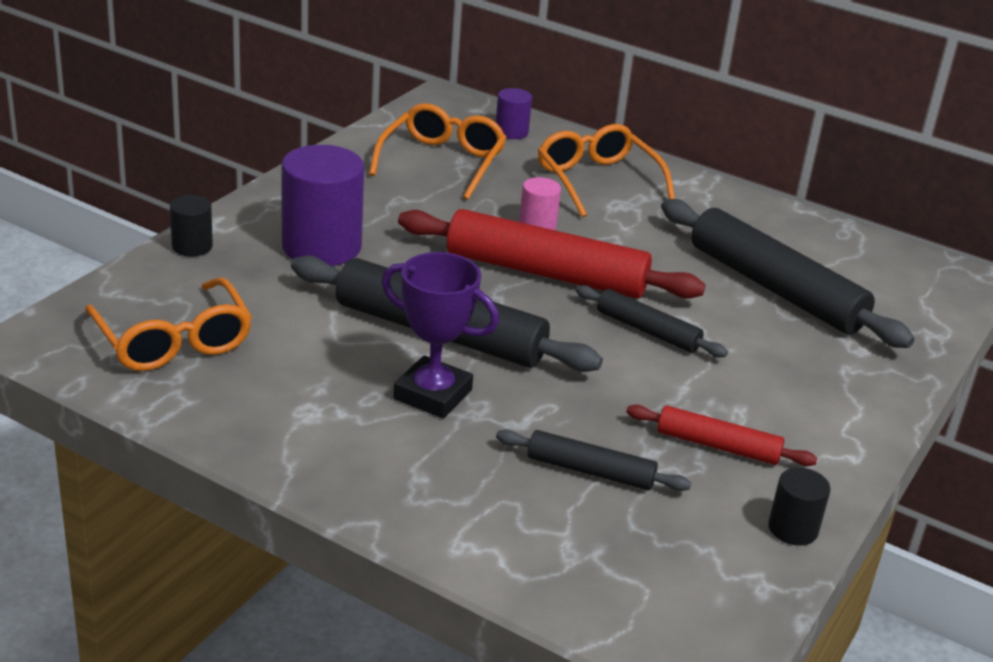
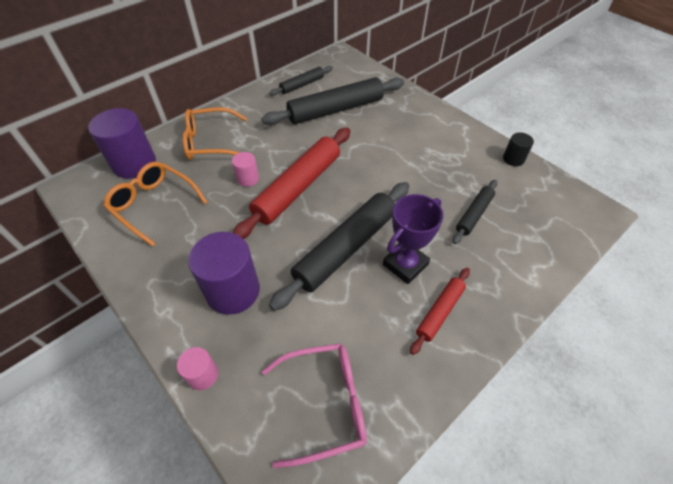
camera: 70 degrees left, 20 degrees up
(173, 341) = (325, 404): orange glasses -> pink glasses
(192, 246) = (203, 375): black cylinder -> pink cylinder
(511, 132) = (134, 164): purple cylinder -> purple cylinder, size x2.00
(647, 331) = (361, 163): black rolling pin -> black rolling pin (302, 85)
(717, 446) = (456, 165): red rolling pin -> red rolling pin (440, 312)

